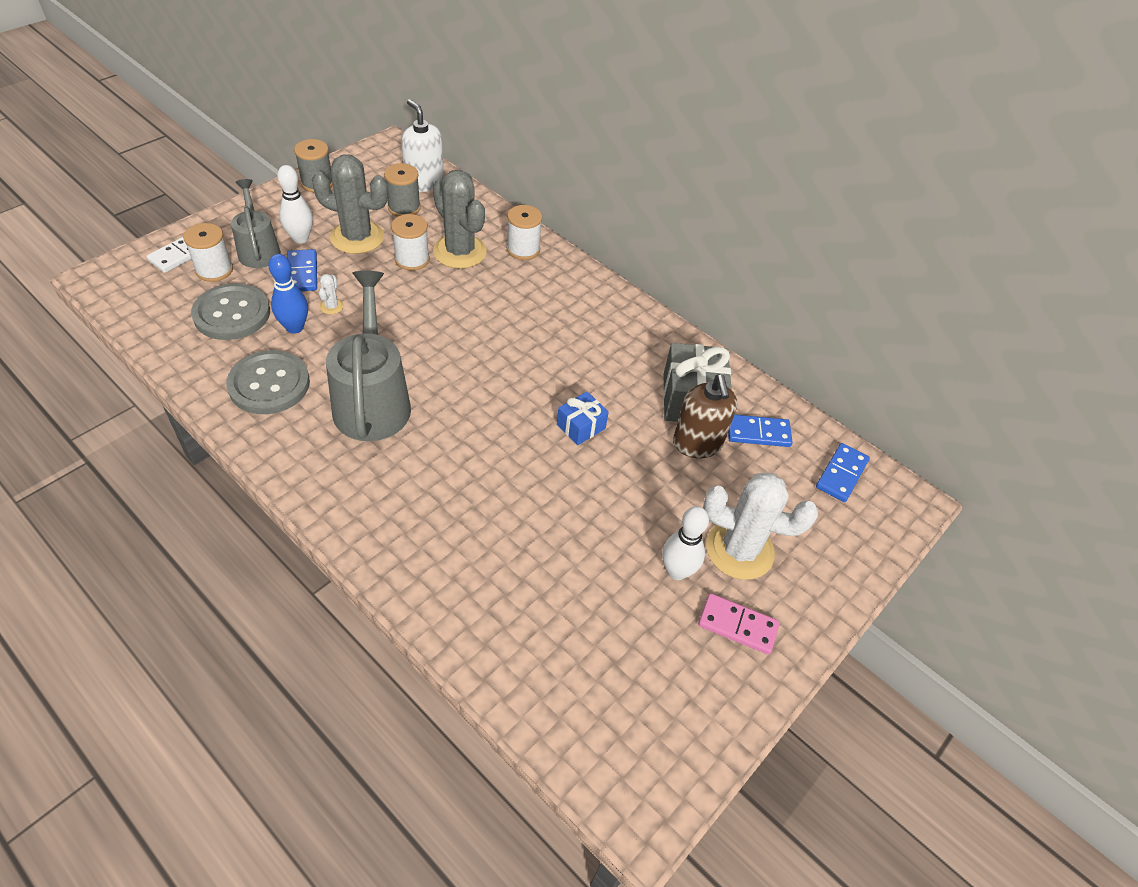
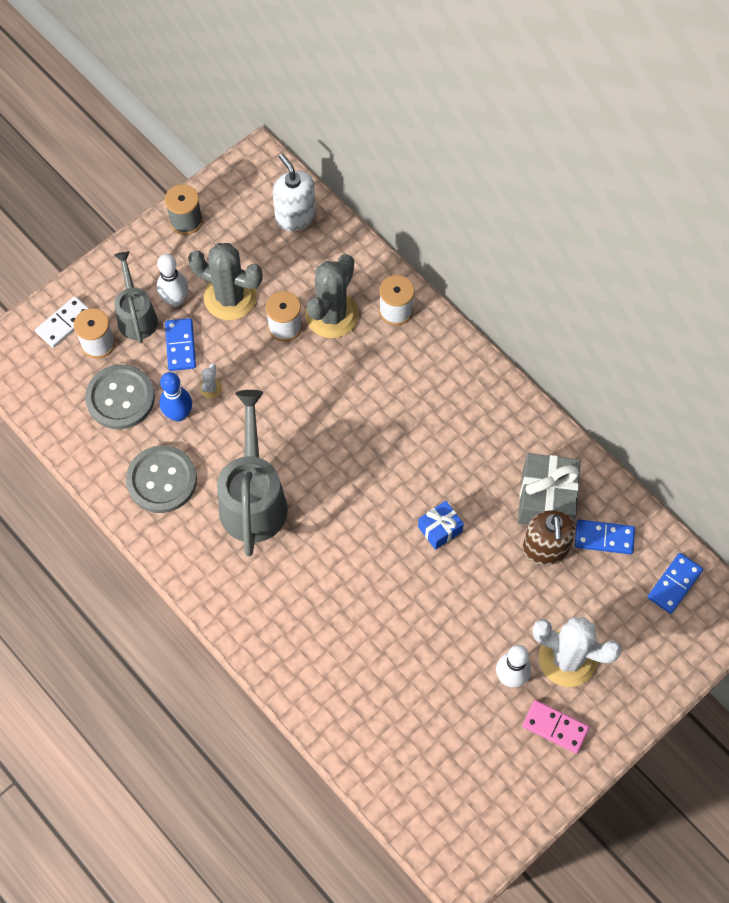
camera: 10 degrees right, 15 degrees up
(404, 207) = (275, 254): grey spool -> none
(460, 252) = (332, 315): grey cactus -> grey cactus turned 60 degrees clockwise

